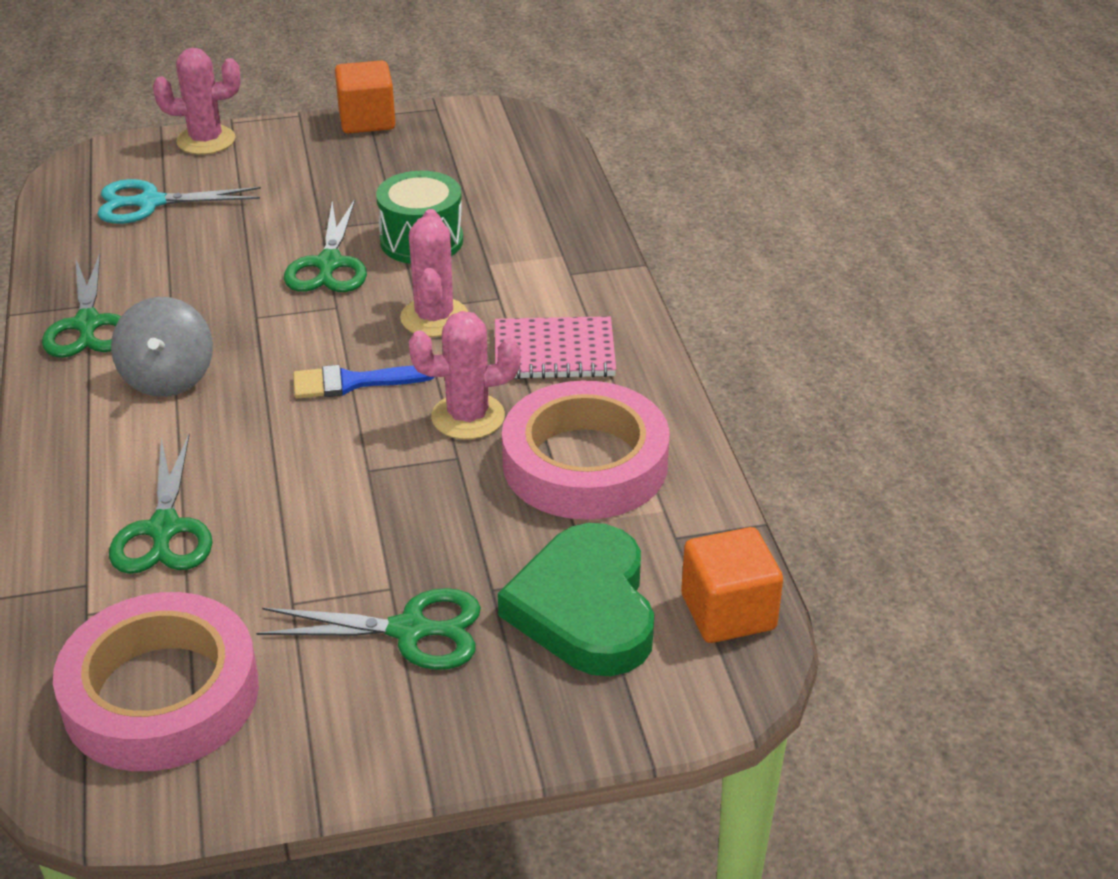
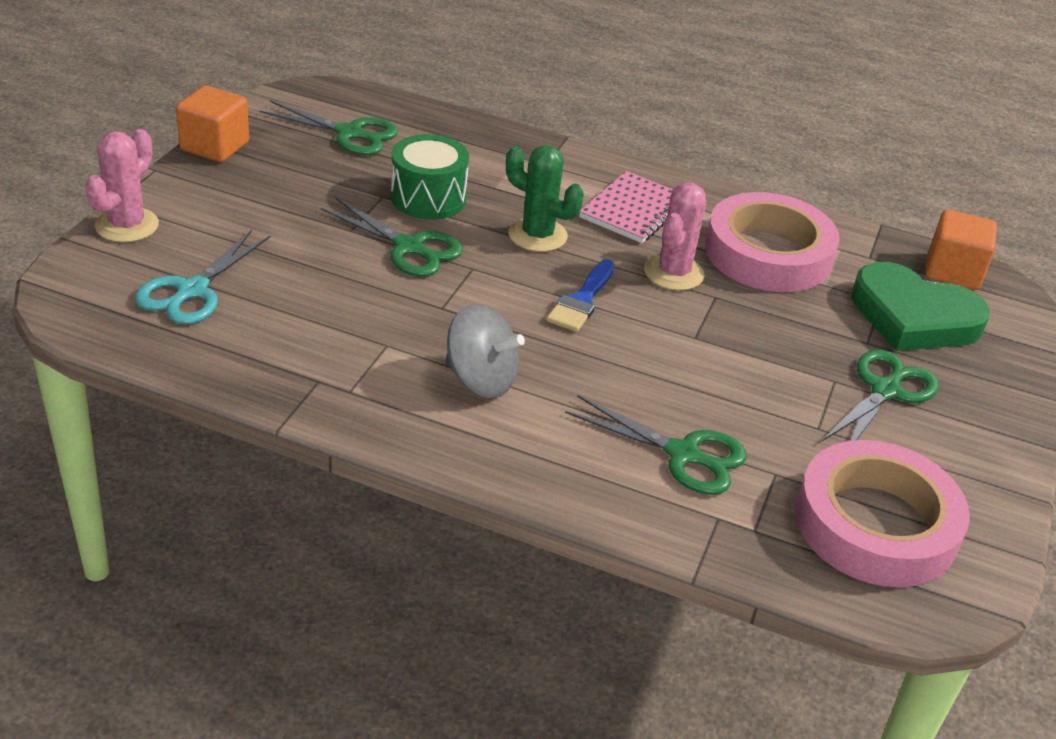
camera: 60 degrees left, 0 degrees up
(88, 325) = (351, 392): green scissors -> green scissors (350, 133)
(434, 318) = (537, 235): pink cactus -> green cactus

